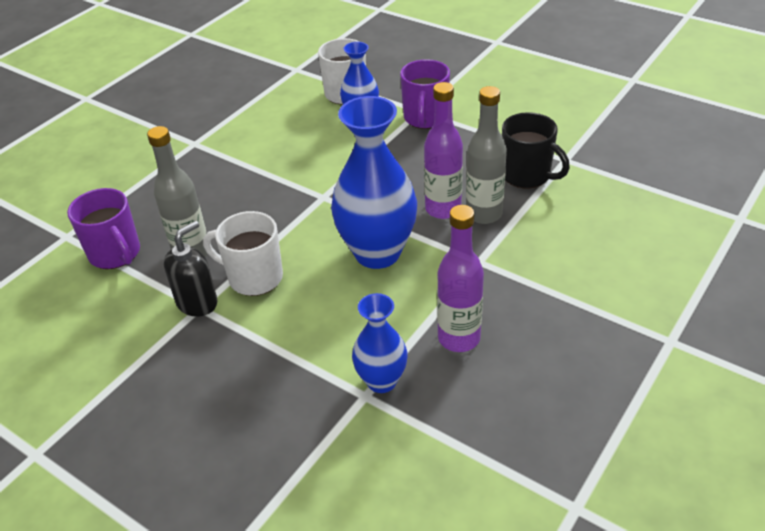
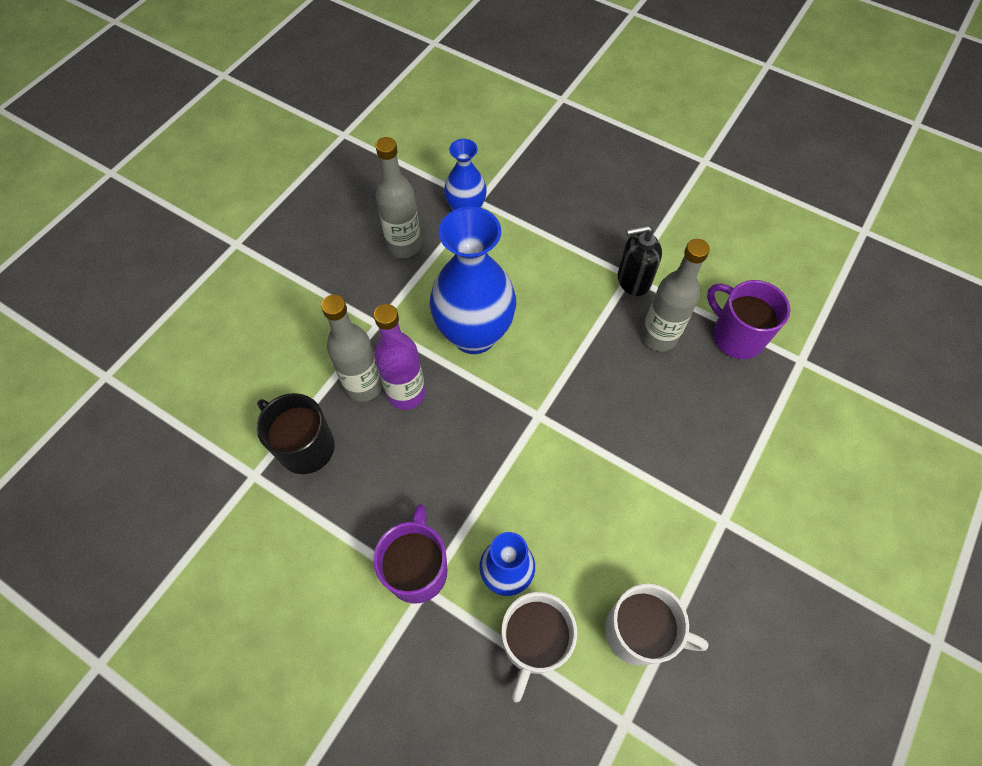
camera: 175 degrees right, 20 degrees up
(197, 302) = (633, 280): black soap dispenser -> black soap dispenser turned 45 degrees clockwise
(254, 277) = (589, 307): white mug -> white mug (638, 632)
(459, 338) = (404, 246): purple bottle -> grey bottle

